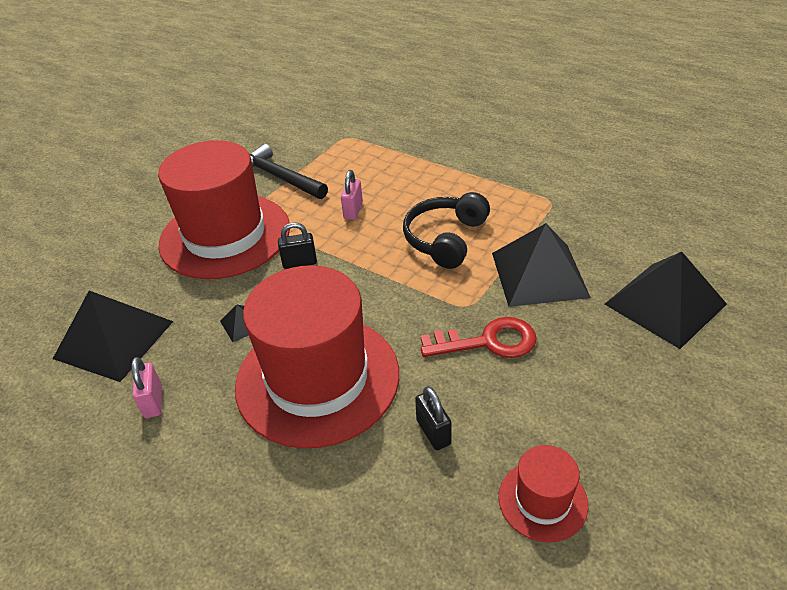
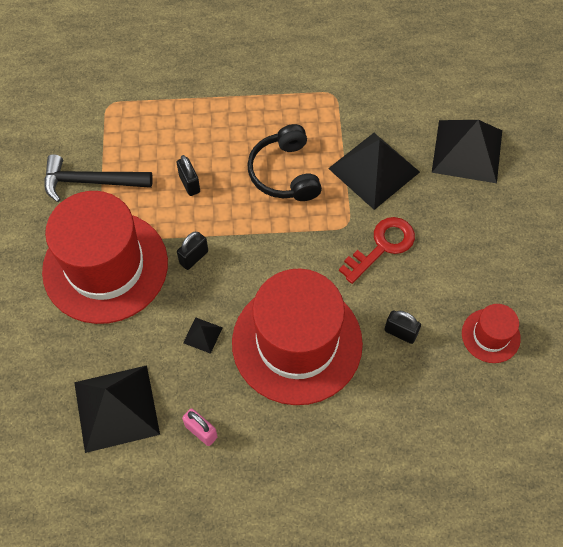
camera: 40 degrees left, 20 degrees up
(353, 211) = (189, 184): pink padlock -> black padlock

